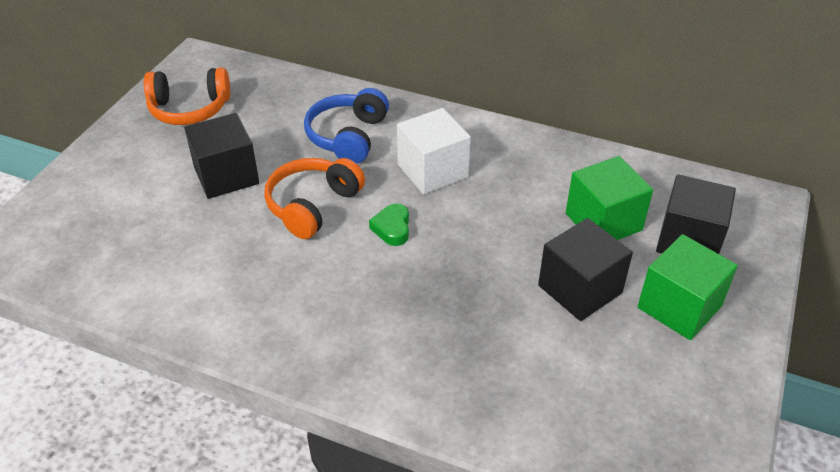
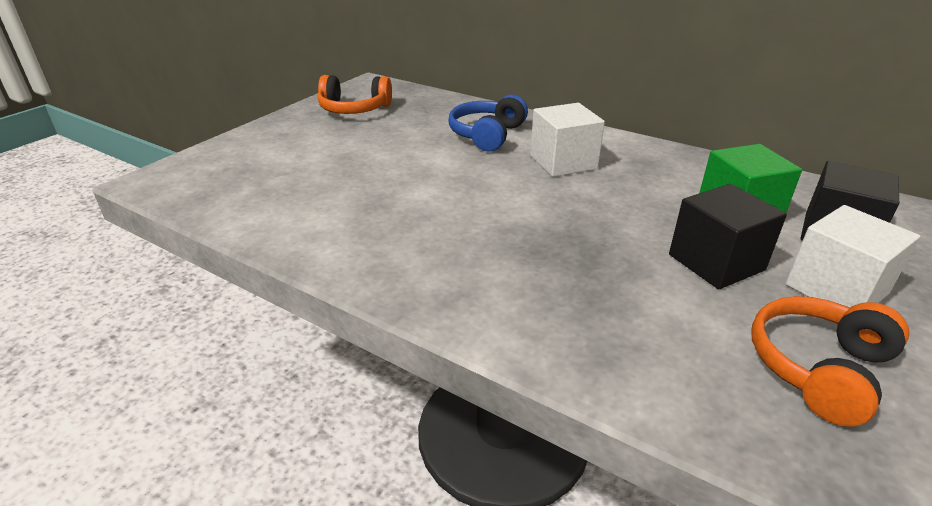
camera: 10 degrees right, 10 degrees down
(226, 175) = (372, 150): black cube -> none
(312, 205) = (444, 175): orange headphones -> orange headphones (818, 368)
(392, 228) = (518, 197): green heart -> none
(679, 307) = (836, 289): green cube -> white cube

